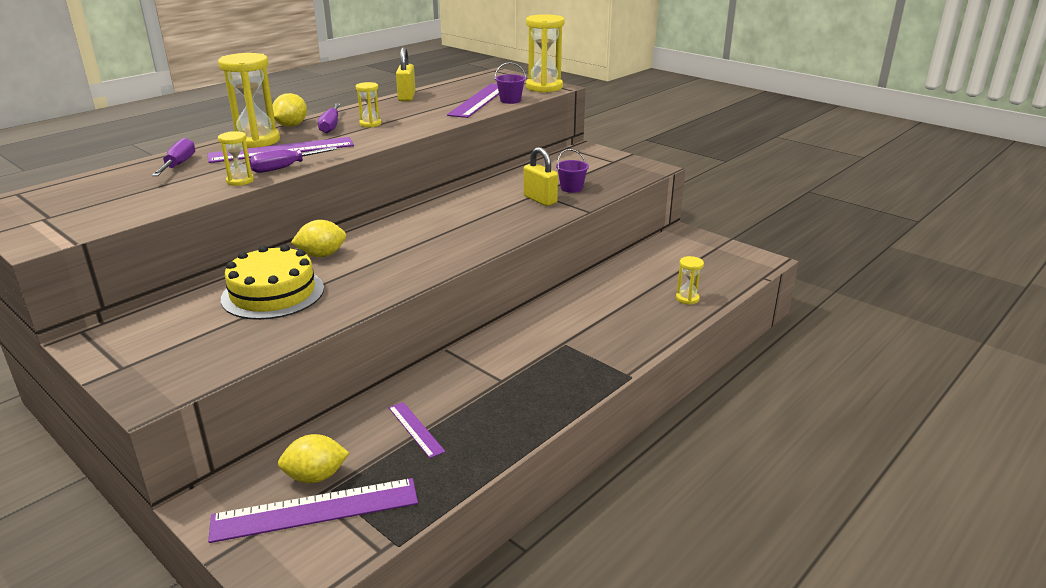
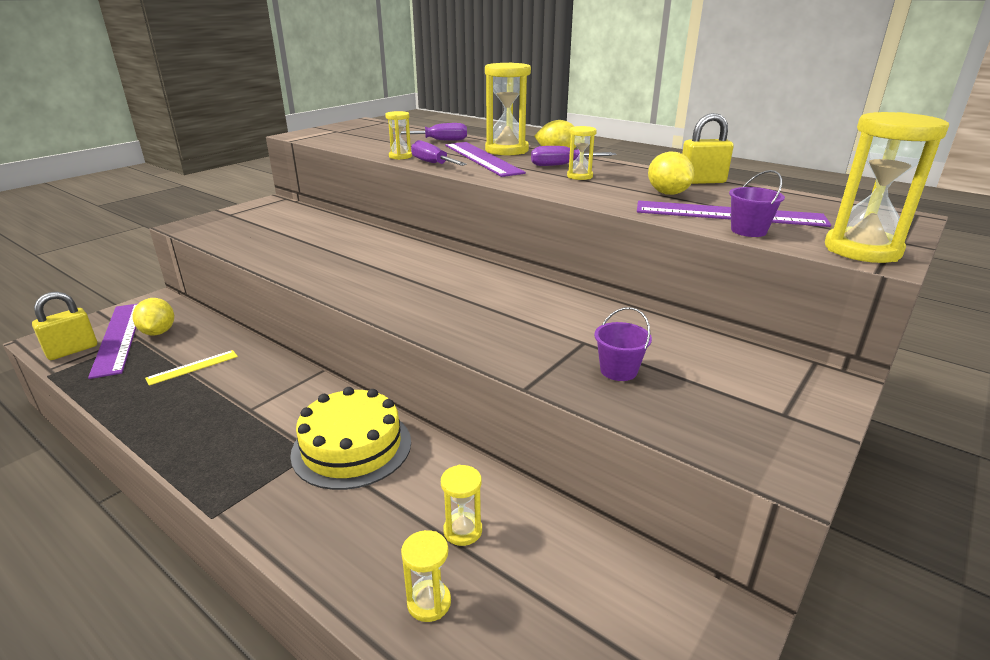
camera: 85 degrees right, 0 degrees up
(273, 293) = (318, 237): yellow cake -> yellow cake (352, 447)
(321, 255) = (389, 244): yellow lemon -> yellow lemon (667, 193)
(415, 429) = (193, 367): purple ruler -> yellow ruler
(540, 200) = (559, 345): yellow padlock -> yellow padlock (72, 350)
(637, 289) = (463, 531): none -> yellow hourglass

